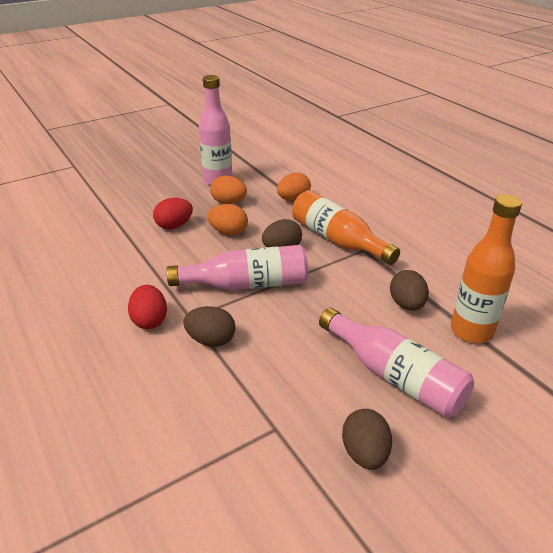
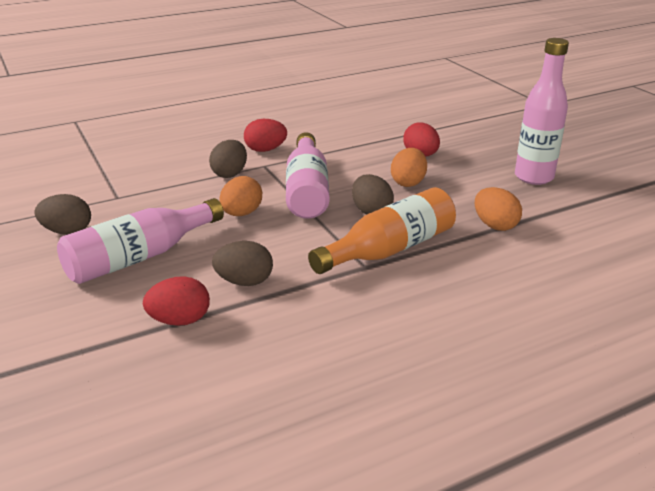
camera: 95 degrees right, 5 degrees down
(229, 202) = (478, 183): orange egg -> orange egg (241, 213)
(471, 331) = (180, 320): orange bottle -> red egg

